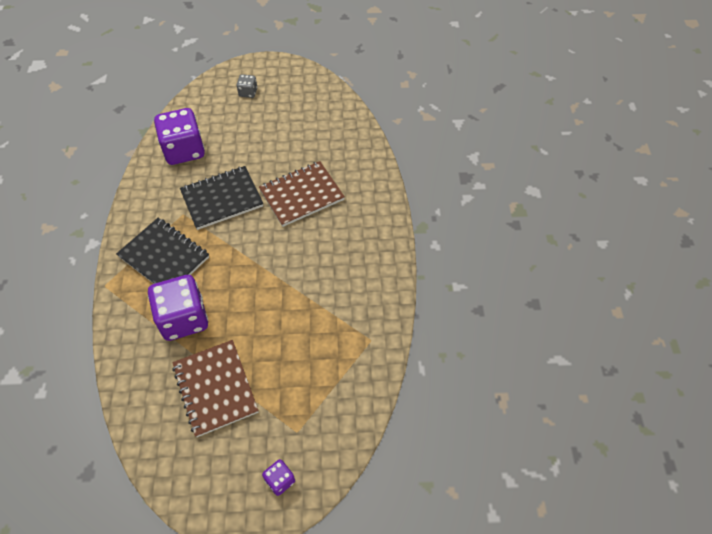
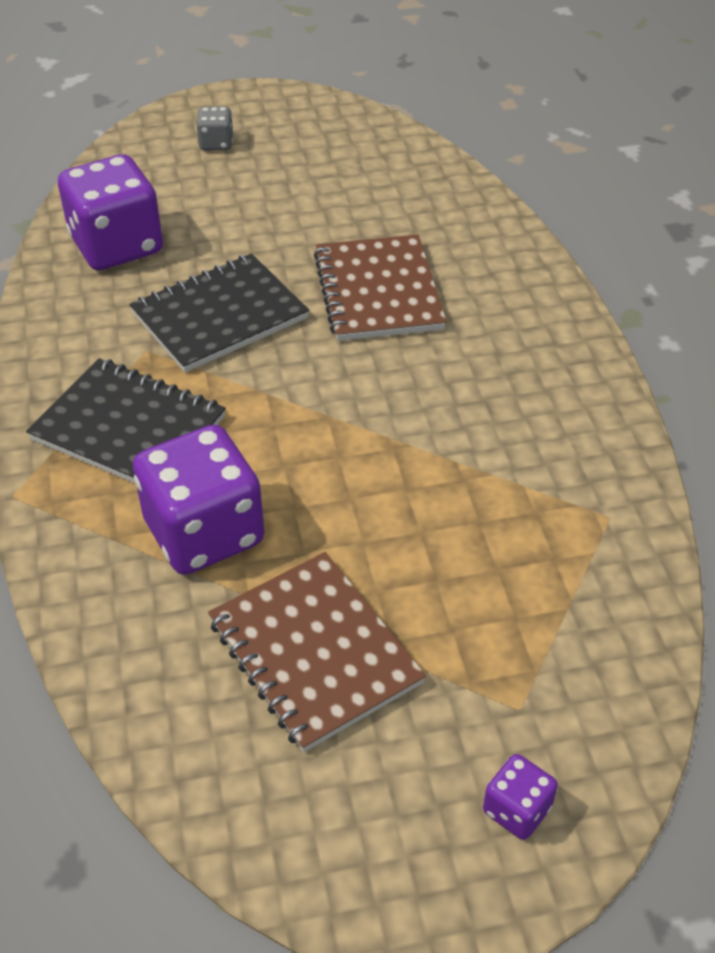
camera: 10 degrees left, 10 degrees down
(301, 195) = (378, 291): brown notebook -> brown notebook turned 60 degrees counterclockwise

